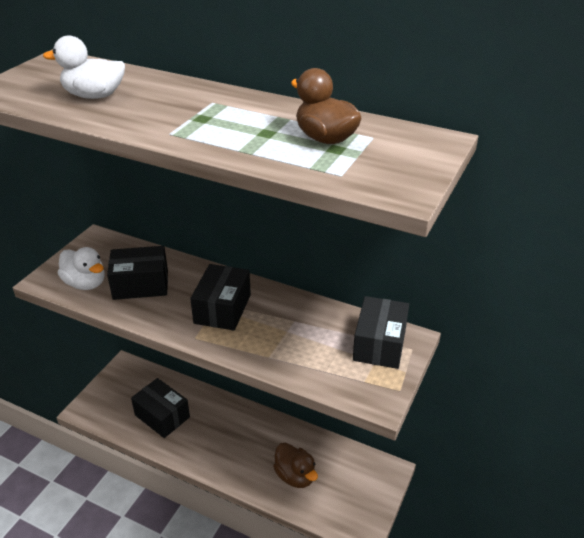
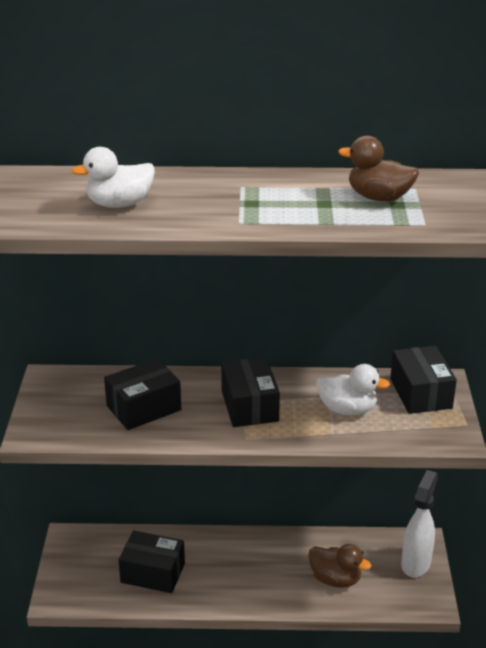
camera: 25 degrees left, 5 degrees down
(85, 283) = (81, 424): white duck -> white duck (347, 409)
(372, 488) = (416, 563): none -> white spray bottle

